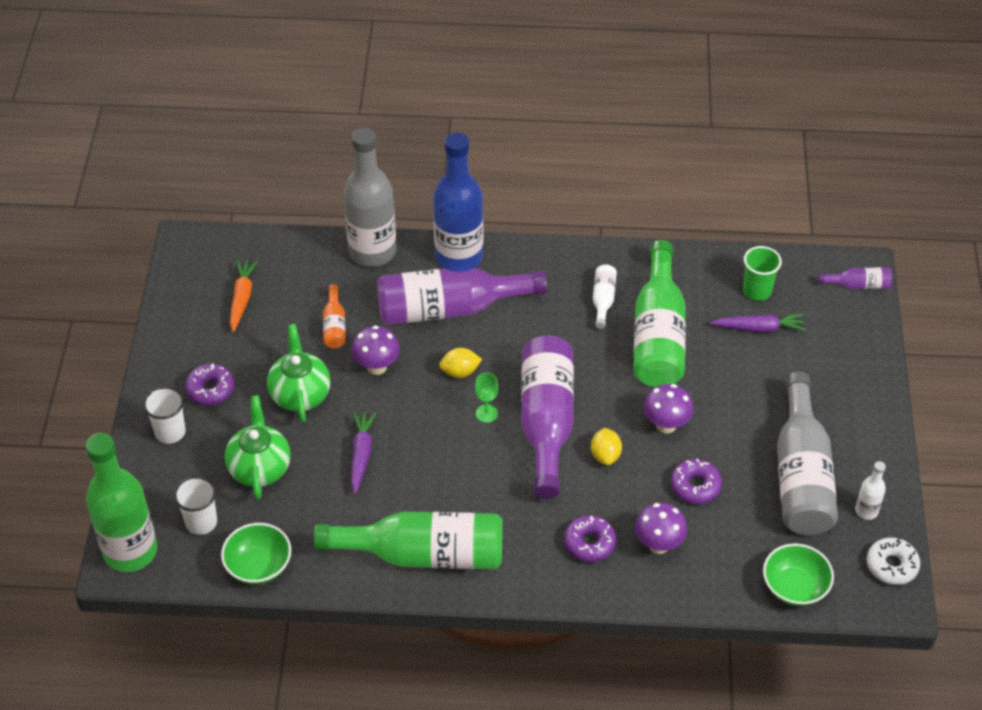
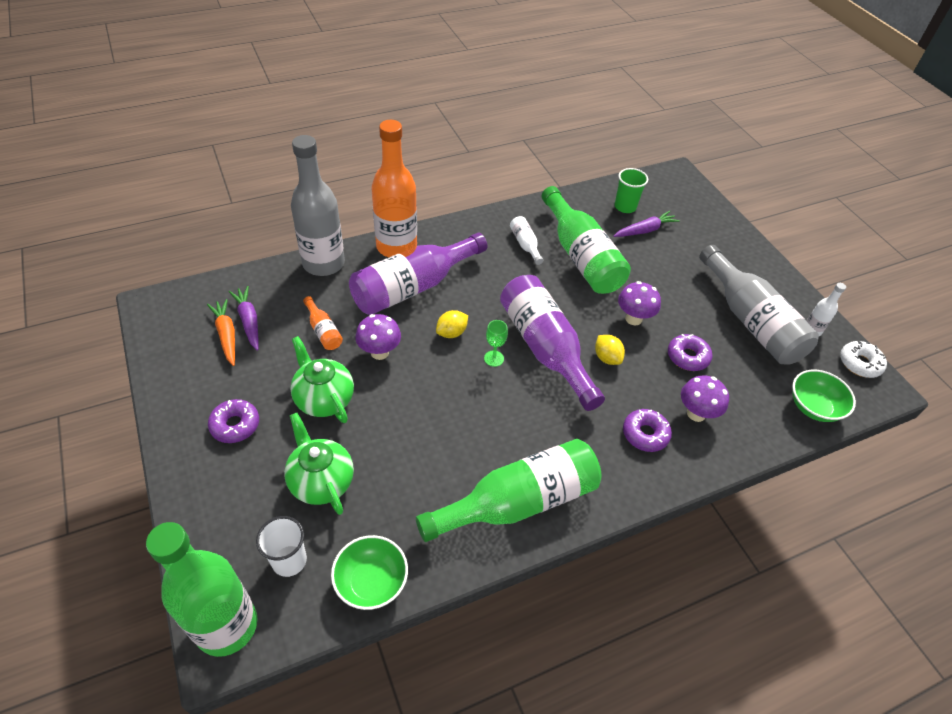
camera: 30 degrees left, 0 degrees up
(170, 432) = (213, 481): white cup -> none
(361, 455) = (409, 432): purple carrot -> purple carrot (249, 321)
(459, 256) = (396, 247): blue bottle -> orange bottle
(858, 285) = (685, 184): purple bottle -> none

